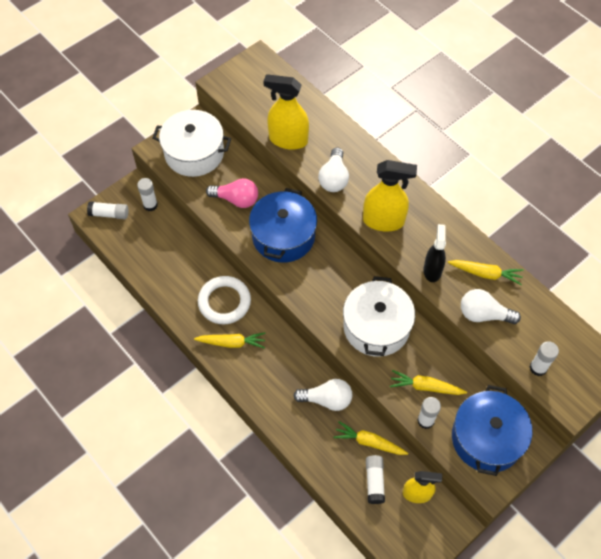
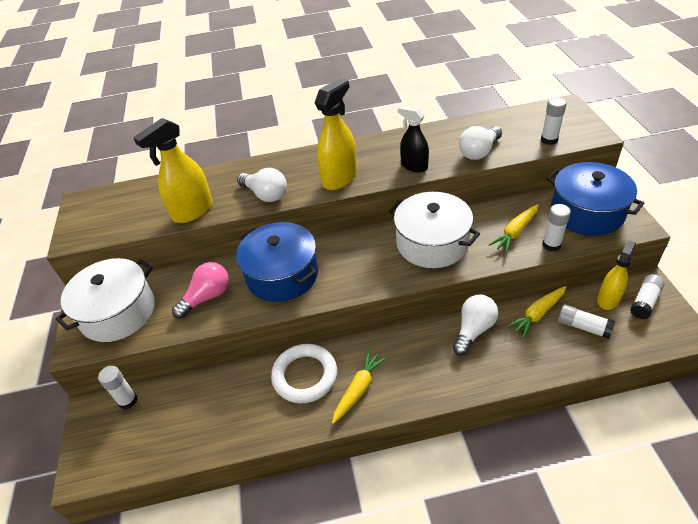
camera: 55 degrees left, 15 degrees down
(109, 214) = (98, 452): white glue stick -> white glue stick (644, 302)
(485, 274) = (439, 138): yellow carrot -> none

